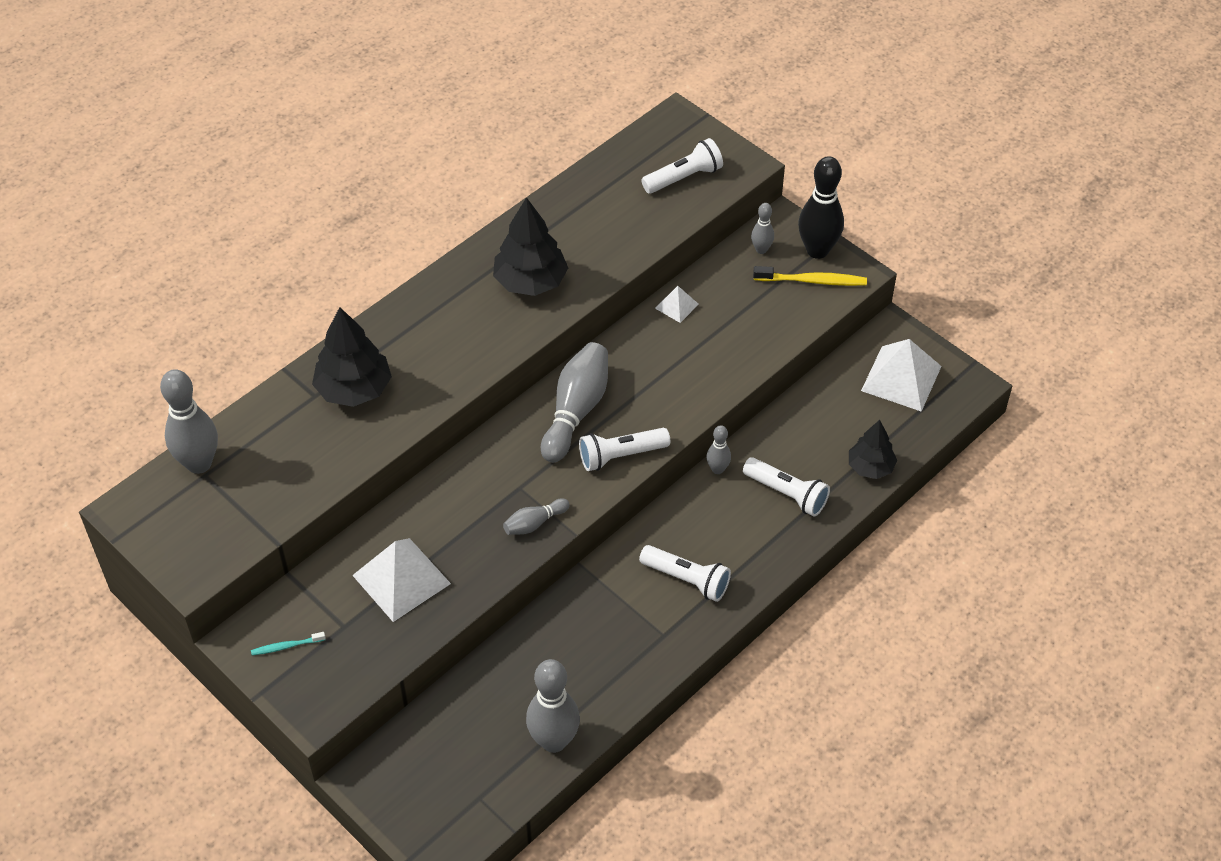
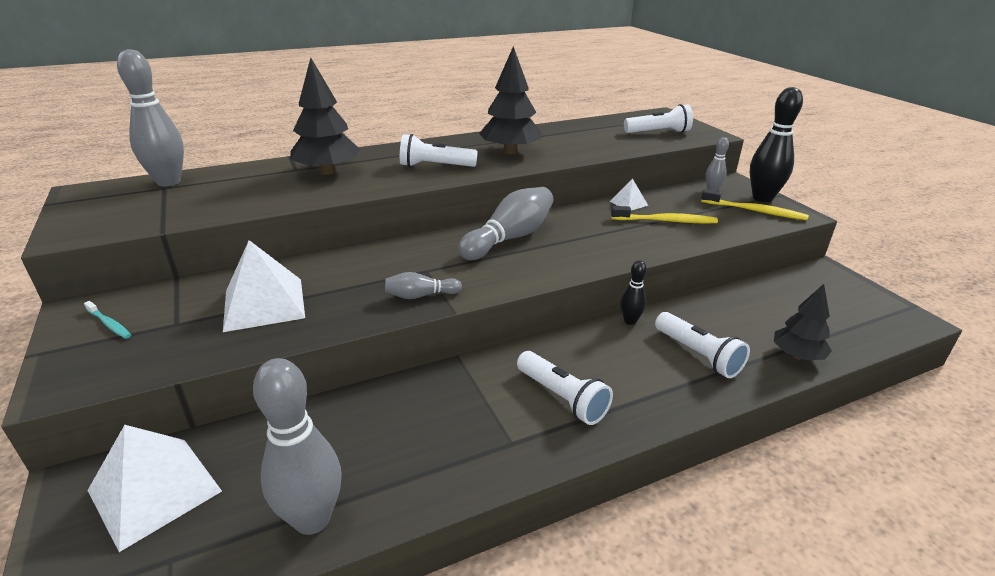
camera: 20 degrees right, 20 degrees down
(286, 646) = (109, 324): turquoise toothbrush -> turquoise toothbrush turned 150 degrees counterclockwise
(621, 456) = (533, 271): white flashlight -> white flashlight (435, 166)
(717, 469) = (630, 321): grey bowling pin -> black bowling pin
(724, 330) = (666, 221): none -> yellow toothbrush
(901, 378) = (834, 300): white pyramid -> white pyramid (154, 491)

